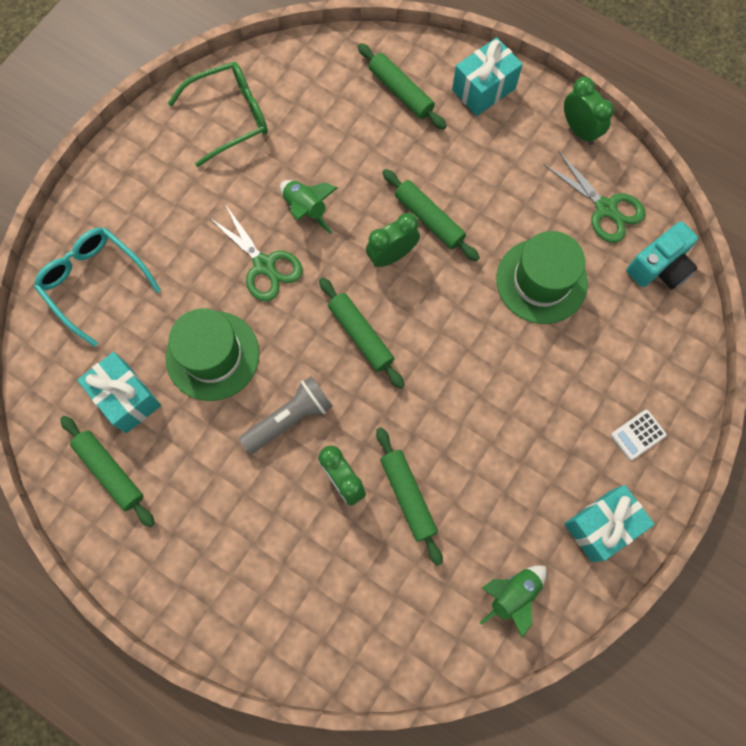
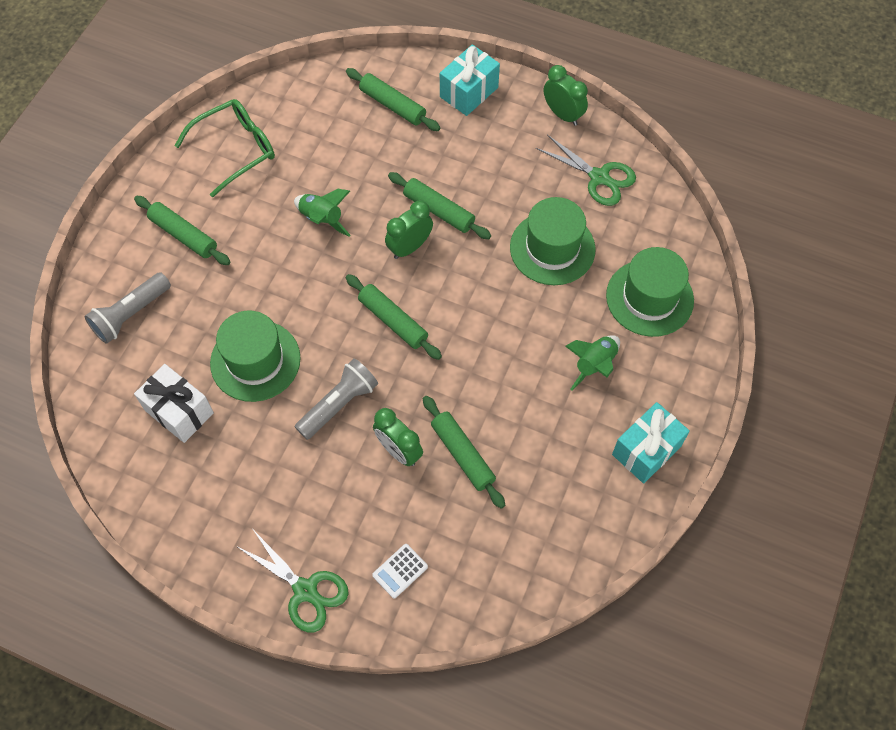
camera: 10 degrees left, 10 degrees down
(95, 283) = (131, 314): turquoise glasses -> grey flashlight
(110, 472) = (174, 480): green rolling pin -> green rolling pin (183, 235)
(127, 398) = (179, 411): turquoise gift -> white gift
(264, 265) = (291, 273): green scissors -> green scissors (305, 590)
(512, 594) = (576, 524): green rocket -> green rocket (594, 365)
(635, 354) = (649, 298): none -> green hat
(638, 435) = (665, 366): white calculator -> white calculator (400, 571)
(659, 267) = (657, 220): turquoise camera -> none

